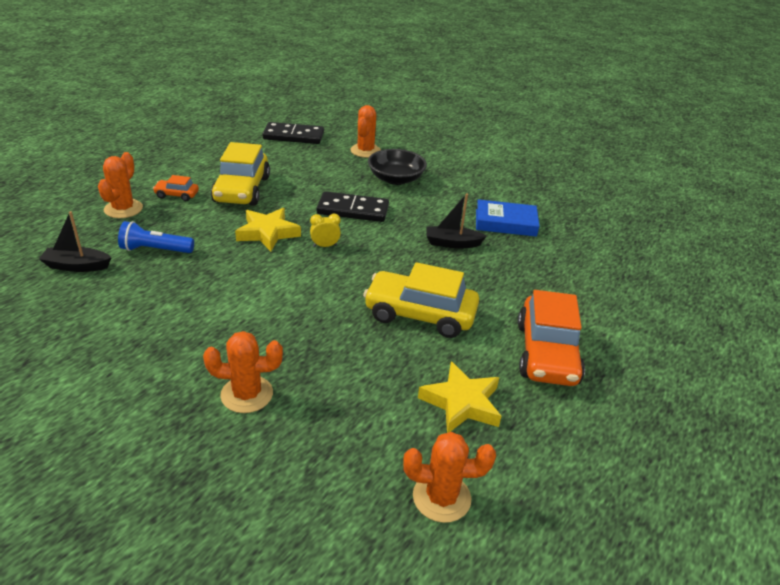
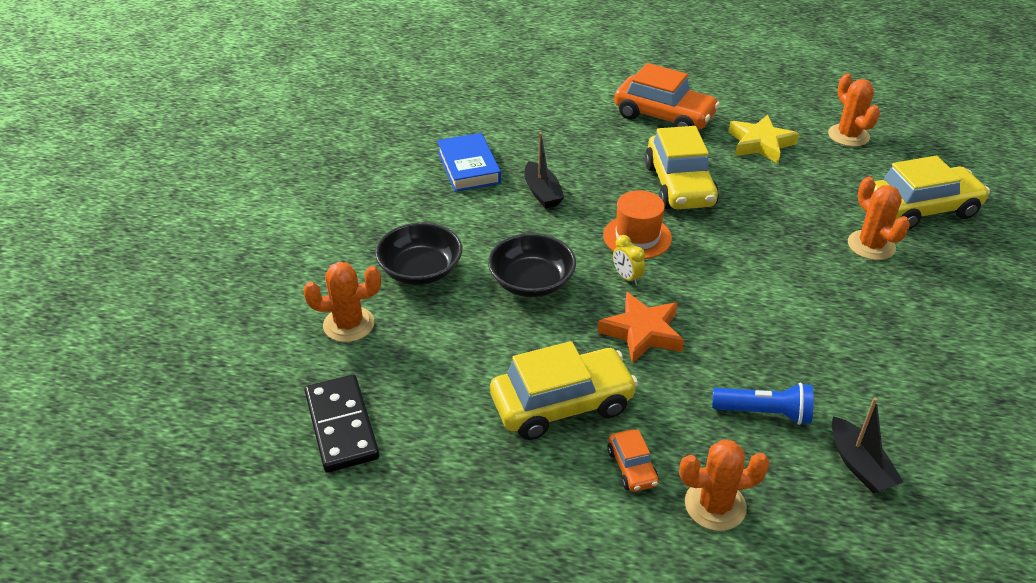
camera: 110 degrees left, 5 degrees up
(155, 250) = (764, 412): blue flashlight -> blue flashlight turned 60 degrees counterclockwise
(264, 475) = (921, 209): none -> yellow car
(268, 233) = (642, 332): yellow star -> orange star
(353, 210) = (531, 282): black domino -> black bowl
(366, 266) = (637, 237): none -> orange hat
(547, 353) = (664, 116): orange car -> orange car turned 45 degrees clockwise

